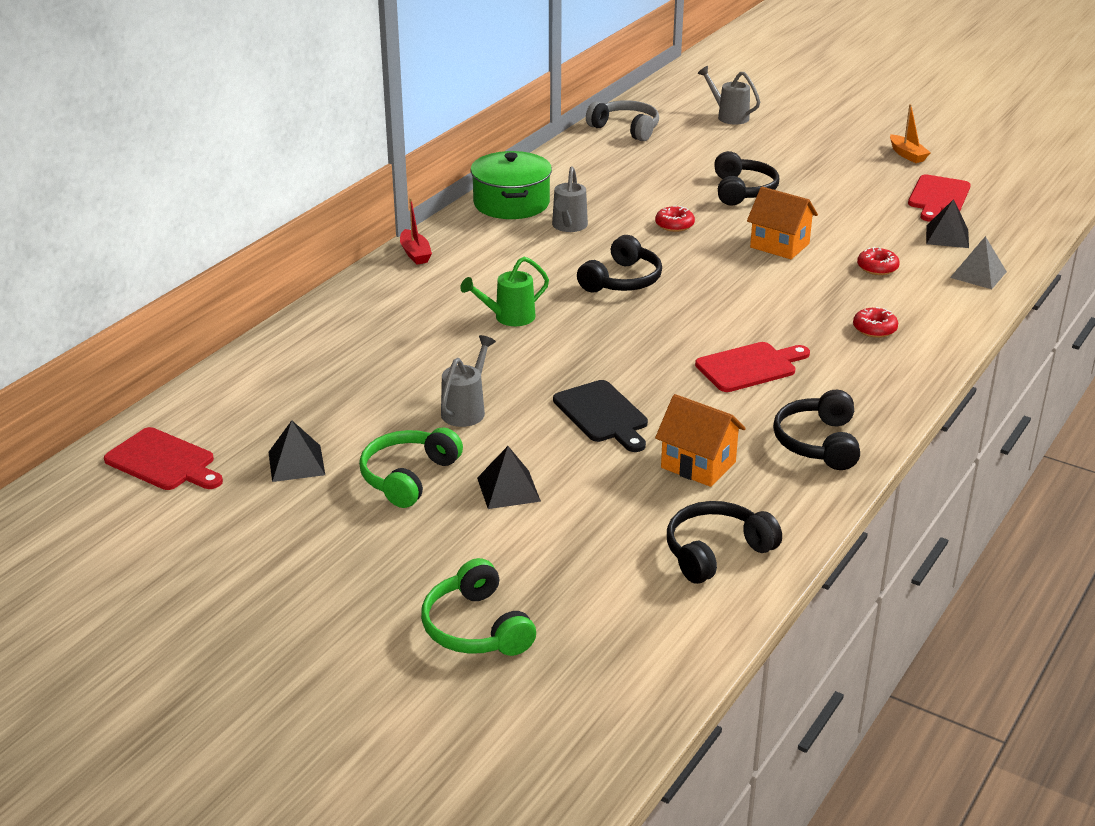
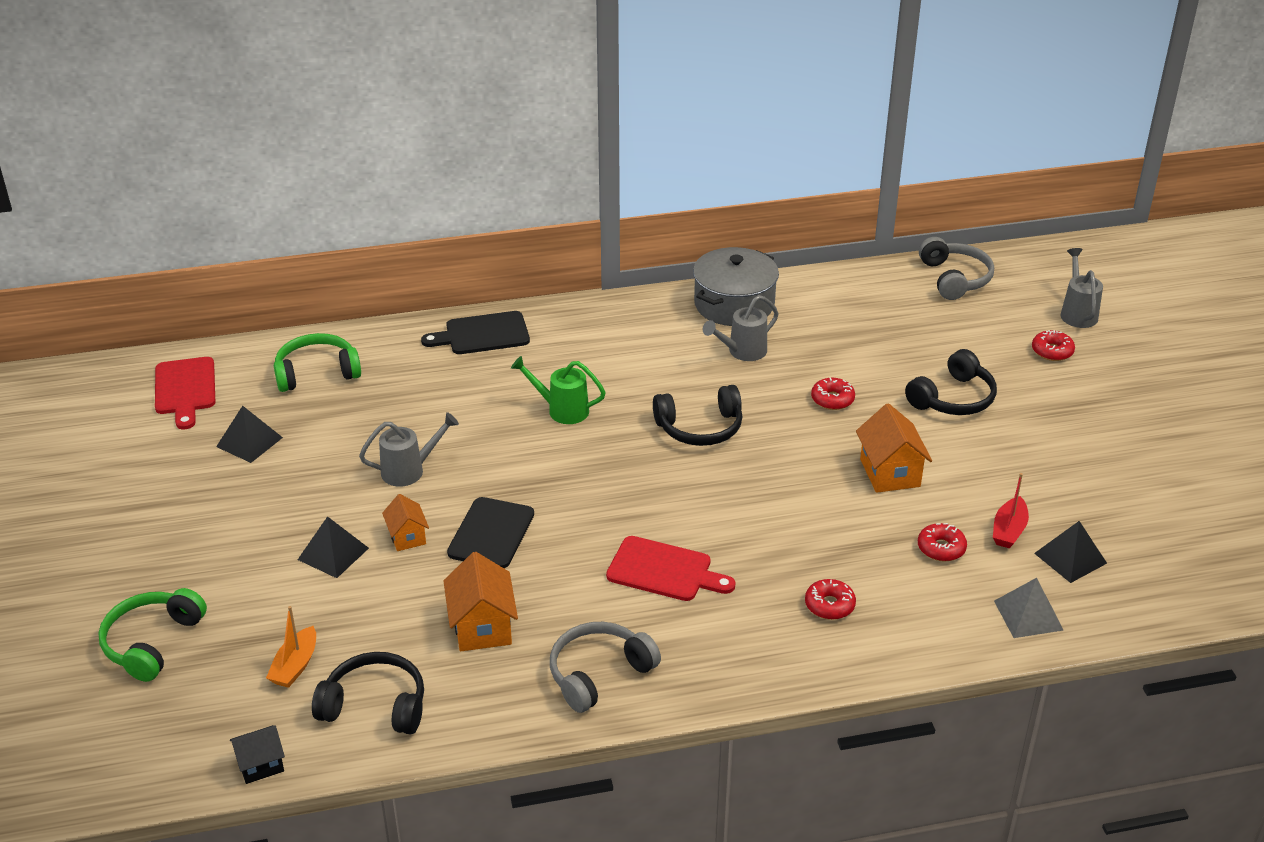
camera: 45 degrees right, 5 degrees up
(358, 303) = (482, 334): none -> black cutting board
(408, 477) = (292, 499): green headphones -> green headphones (317, 373)
(415, 254) = (588, 312): red boat -> red boat (1009, 530)
(511, 203) = (734, 304): green pot -> grey pot
(544, 448) = (407, 537): none -> orange house
(708, 638) = (260, 765): none -> black house
(751, 141) = (1052, 351): none -> red donut
(818, 443) = (599, 674): black headphones -> grey headphones
(907, 155) = (1191, 448): orange boat -> orange boat (295, 666)
(938, 197) = (1139, 512): red cutting board -> none

